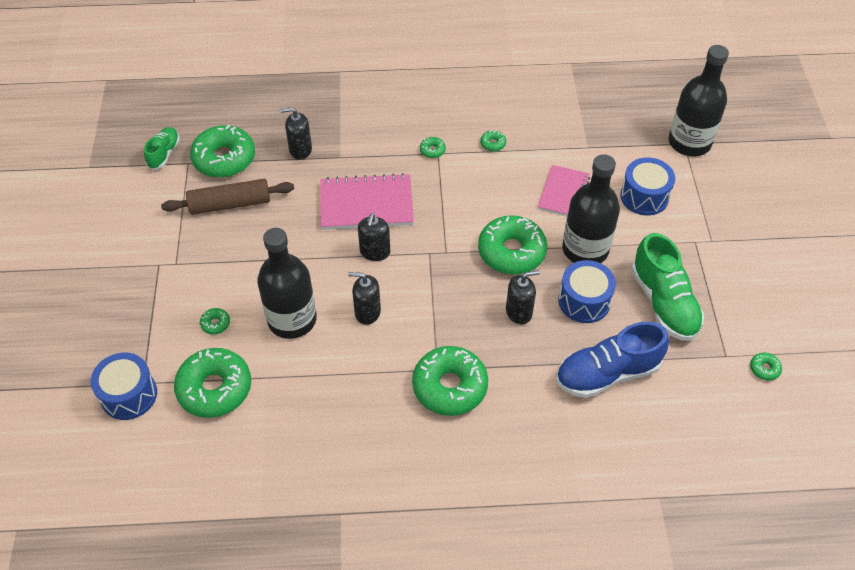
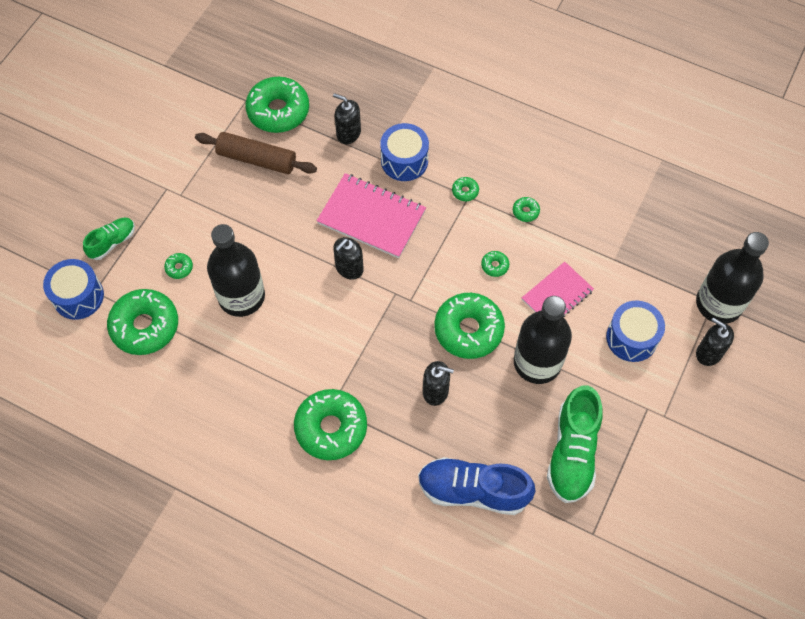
camera: 30 degrees right, 10 degrees up
(164, 154) = (231, 81): green shoe -> green shoe (112, 242)
(367, 312) = (307, 322): black soap dispenser -> black soap dispenser (708, 353)
(584, 301) = (500, 412): blue drum -> blue drum (404, 161)
(764, 369) = (619, 566): green donut -> green donut (495, 266)

